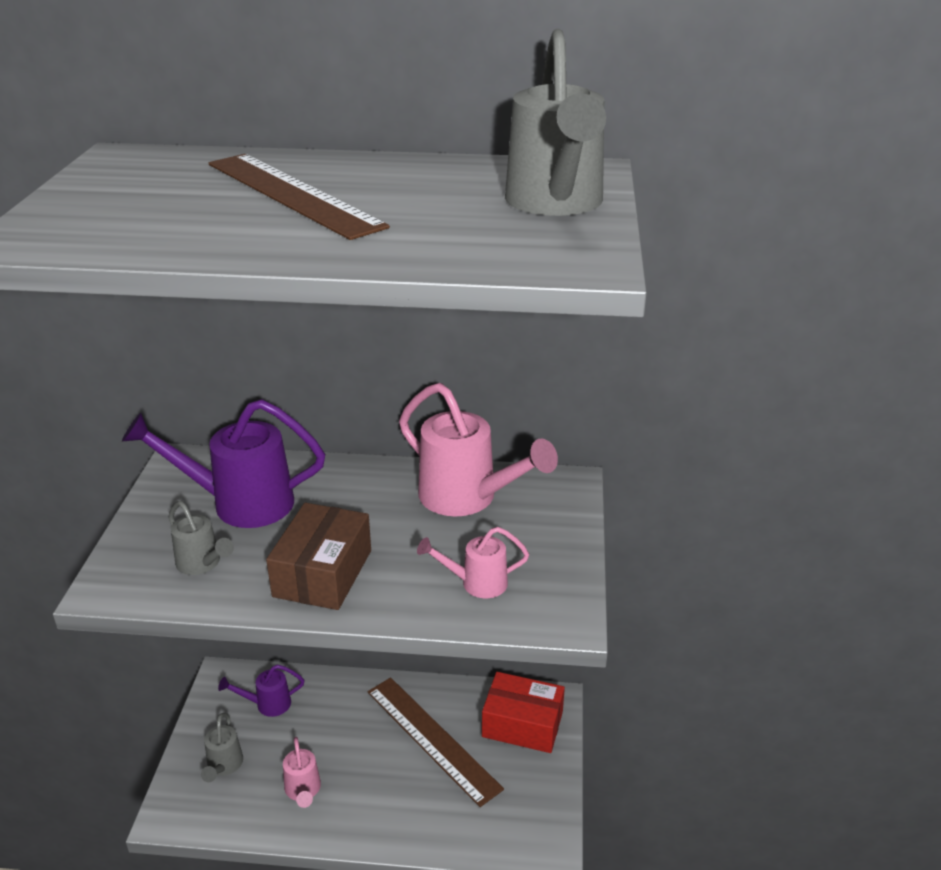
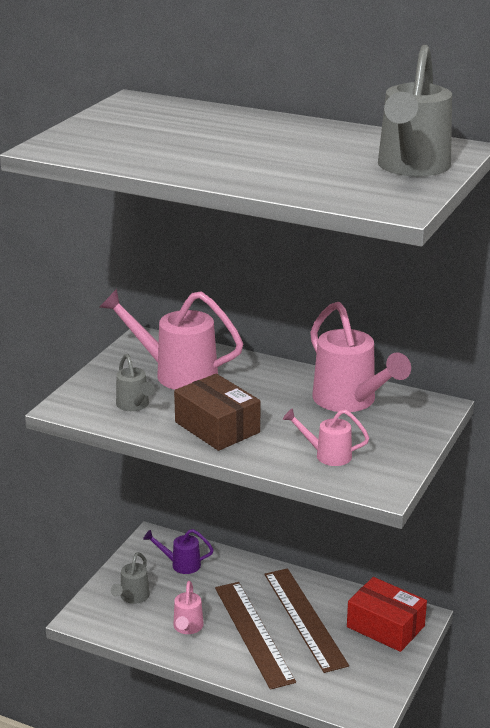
camera: 20 degrees right, 5 degrees down
(240, 503) = (177, 373): purple watering can -> pink watering can
(292, 194) = (234, 139): brown ruler -> brown ruler (253, 633)
(322, 573) = (217, 427): brown box -> brown box turned 75 degrees counterclockwise

